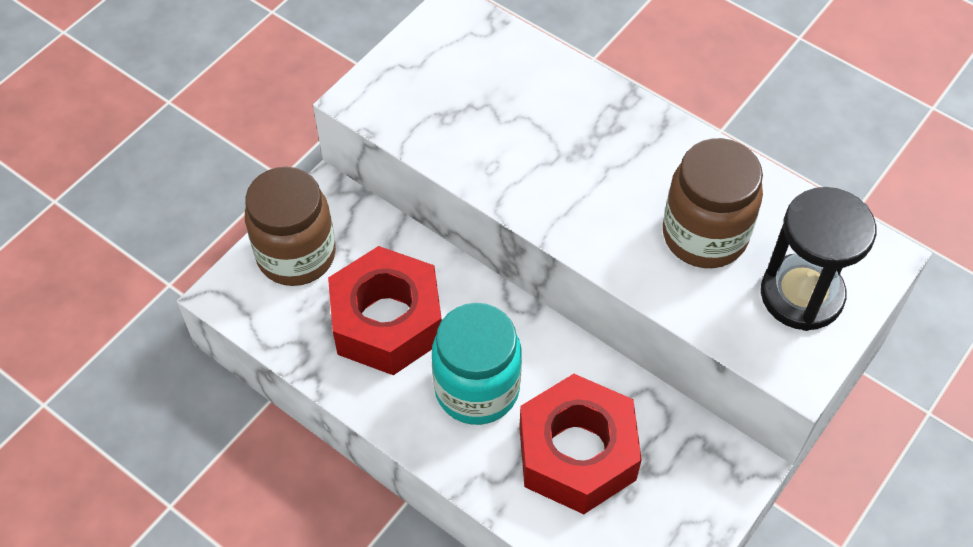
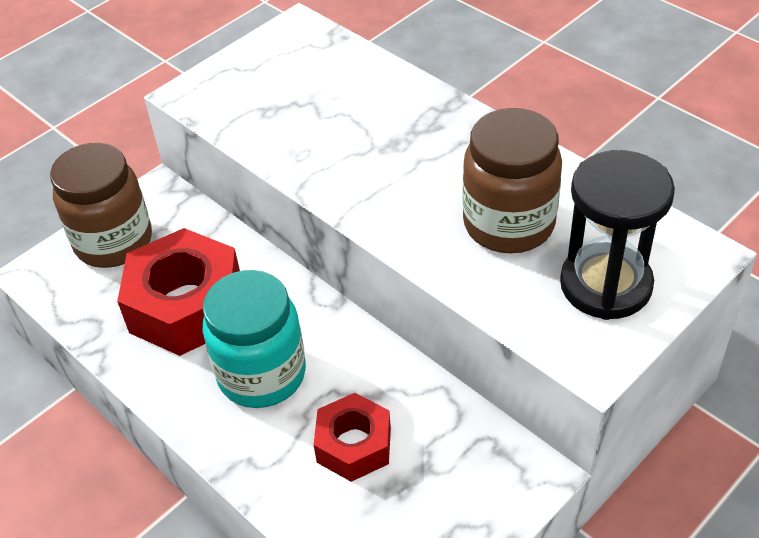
camera: 10 degrees right, 10 degrees down
(577, 453) = (354, 445): red nut -> red nut, size x0.59

